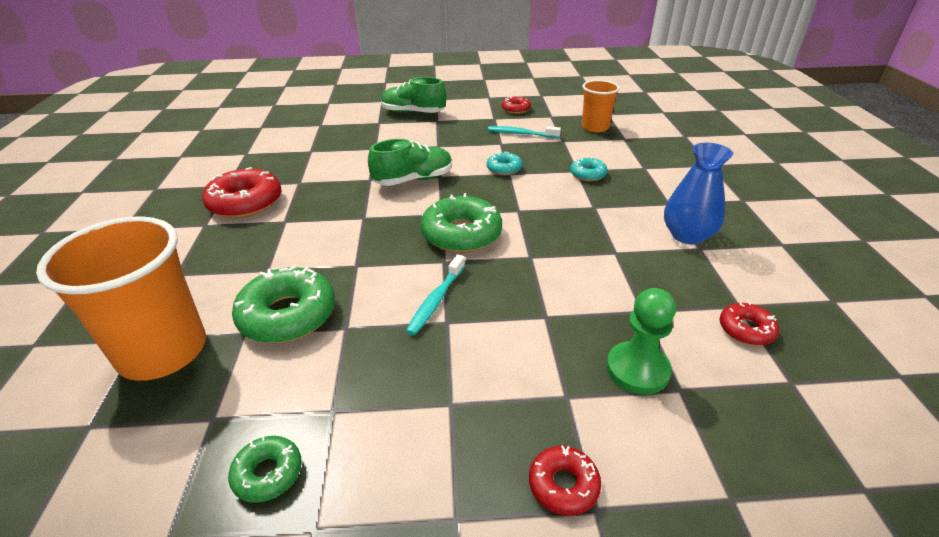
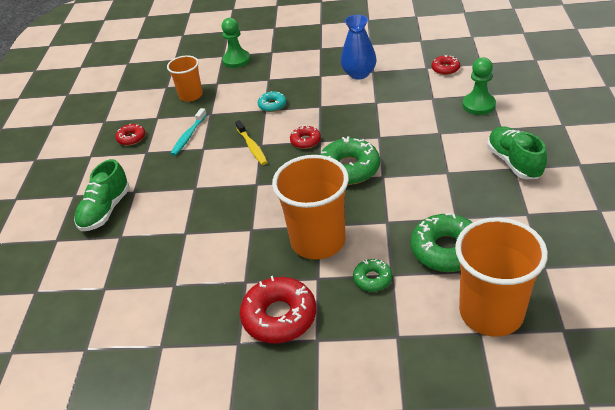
camera: 80 degrees left, 5 degrees up
(268, 474) = (574, 233): green donut -> green donut (372, 279)
(339, 218) = (318, 241): none -> orange cup
(413, 180) = (259, 199): green shoe -> green shoe (514, 162)
(436, 300) = (427, 178): turquoise toothbrush -> none
(504, 169) = (252, 147): turquoise donut -> yellow toothbrush
(563, 485) = (553, 133): red donut -> red donut (305, 141)
(678, 144) = (236, 60): none -> green pawn

